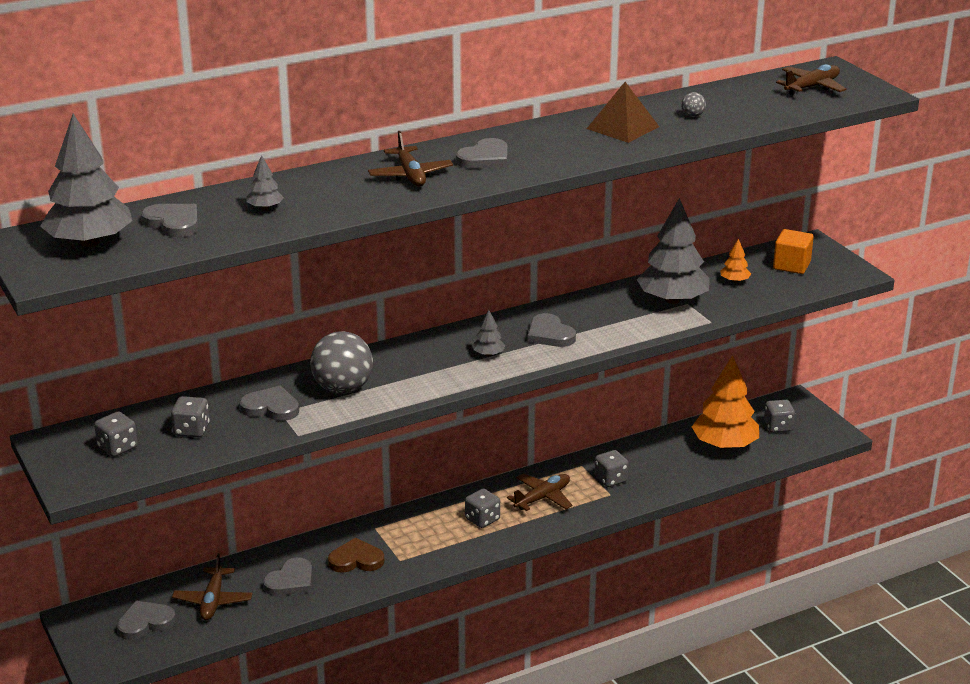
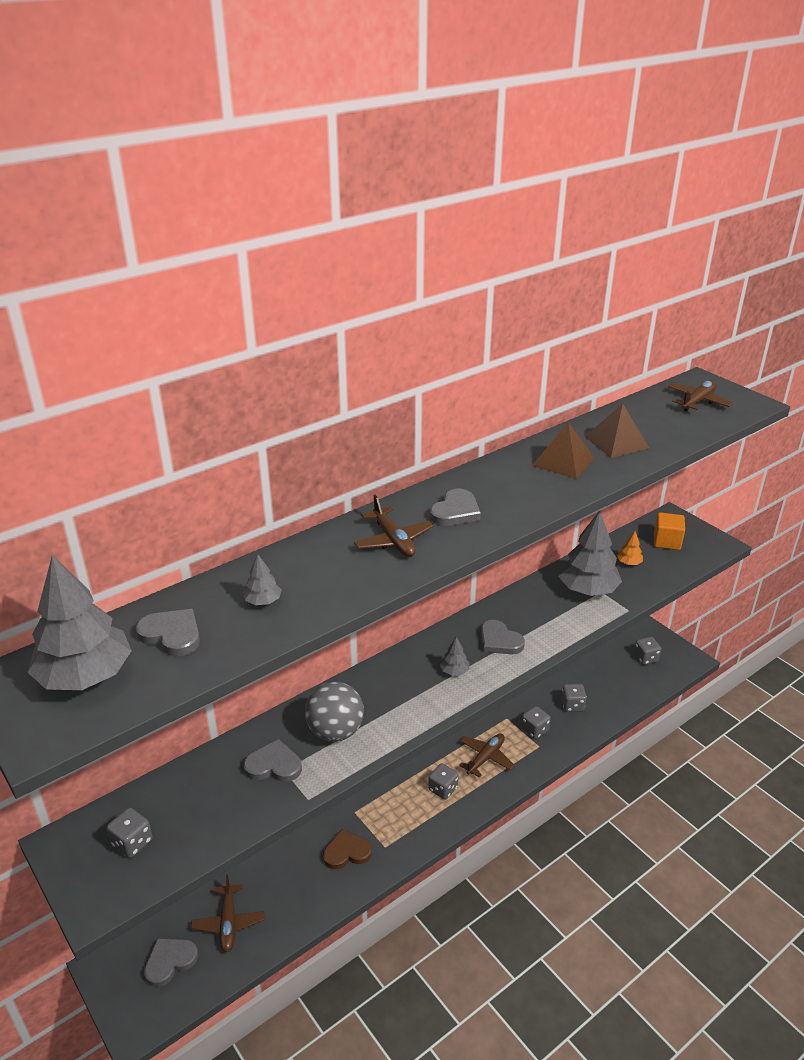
camera: 10 degrees left, 5 degrees up
(191, 430) = (203, 807): grey dice -> grey dice (572, 705)
(291, 581) = (294, 887): grey heart -> none
(692, 116) = (616, 442): grey ball -> brown pyramid
(724, 445) = (611, 682): orange tree -> none

